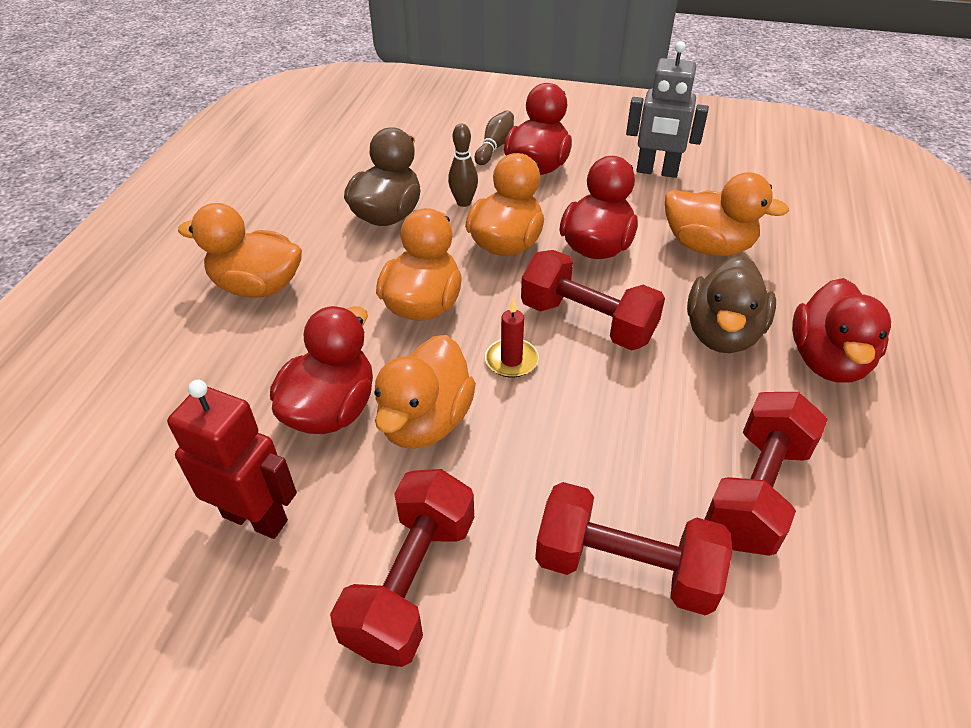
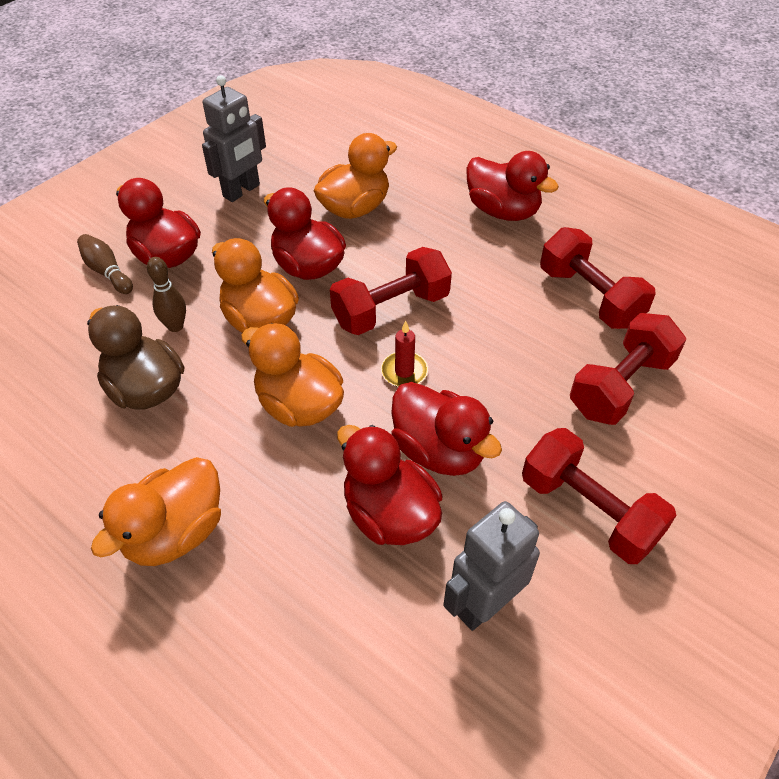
camera: 65 degrees left, 5 degrees up
(256, 518) = (484, 604): red robot -> grey robot
(425, 421) = (439, 451): orange duck -> red duck
(722, 334) = (449, 246): brown duck -> none

